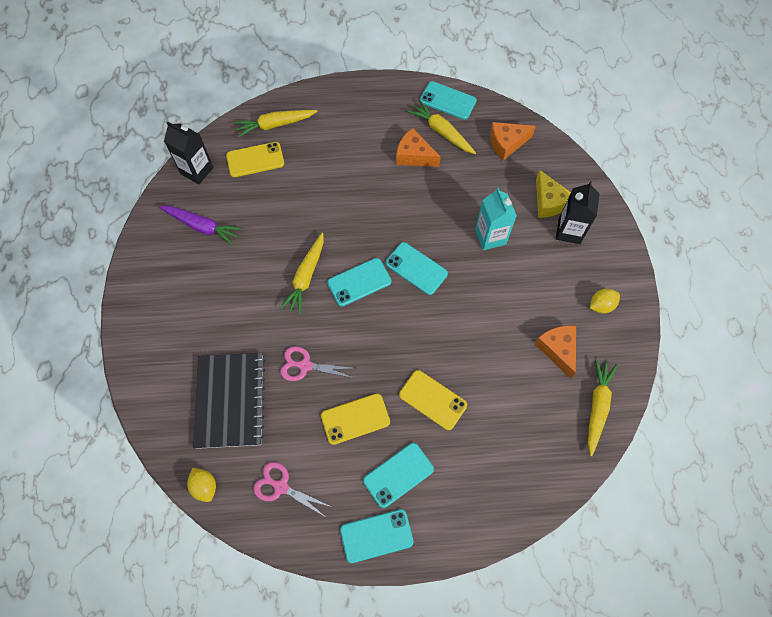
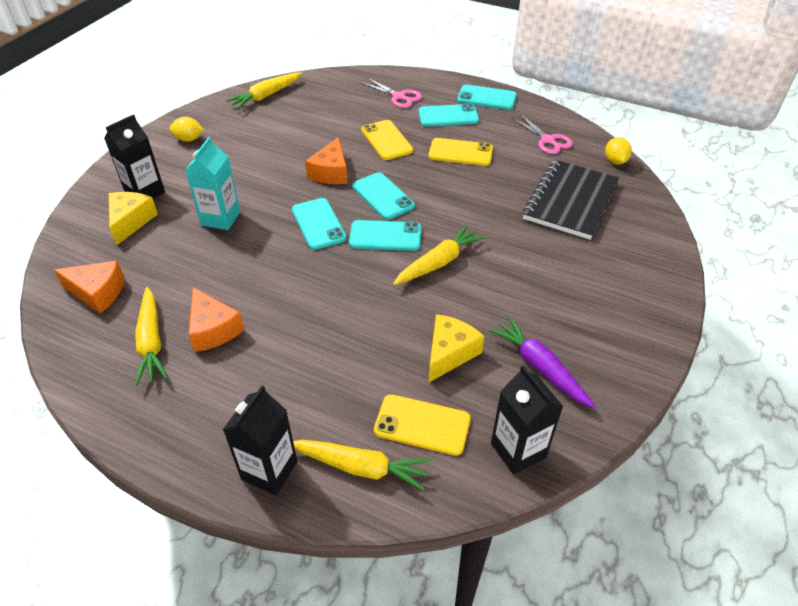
camera: 150 degrees left, 20 degrees down
(262, 209) = (449, 353): none -> yellow cheese
(305, 365) = (484, 198): pink scissors -> pink scissors (399, 97)
(319, 103) = (269, 470): none -> black carton
(447, 101) = (98, 379): turquoise phone -> turquoise phone (383, 196)
(557, 349) = (256, 130): orange cheese -> orange cheese (331, 172)

